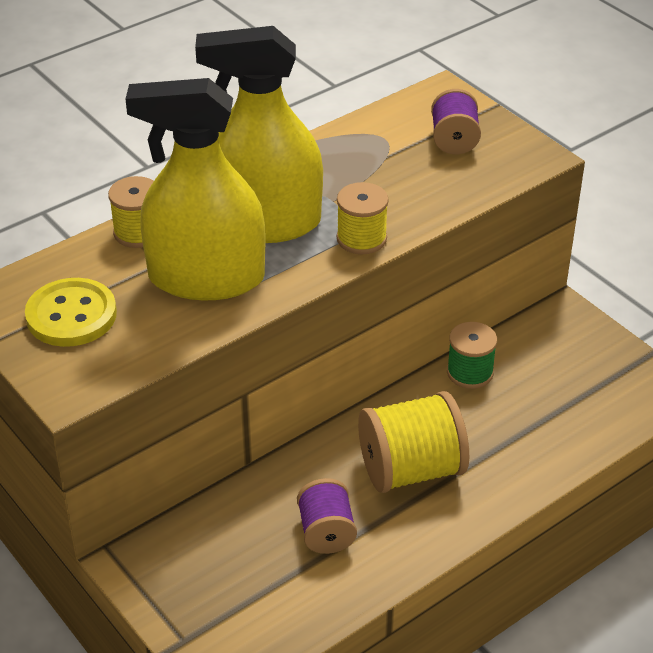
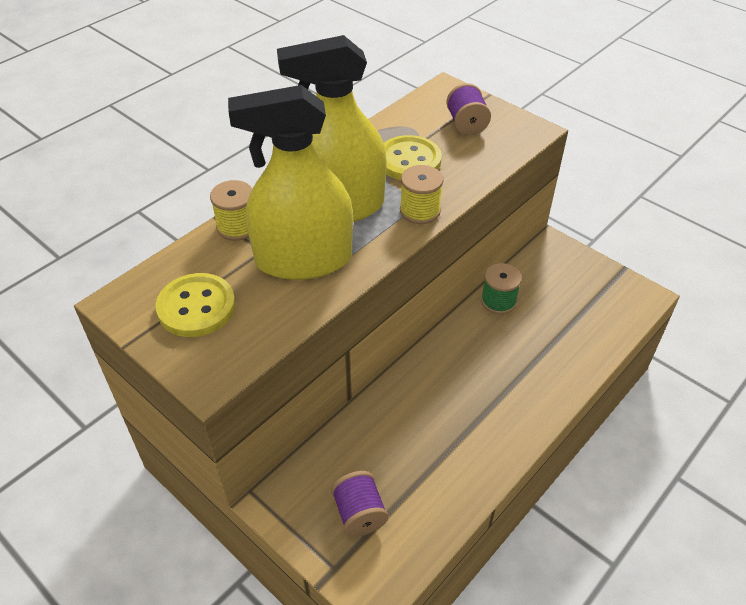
camera: 10 degrees left, 5 degrees up
(326, 532) = (426, 451): purple spool -> purple spool (359, 513)
(367, 177) = (409, 160): none -> yellow button
(411, 470) = (477, 387): yellow spool -> none

